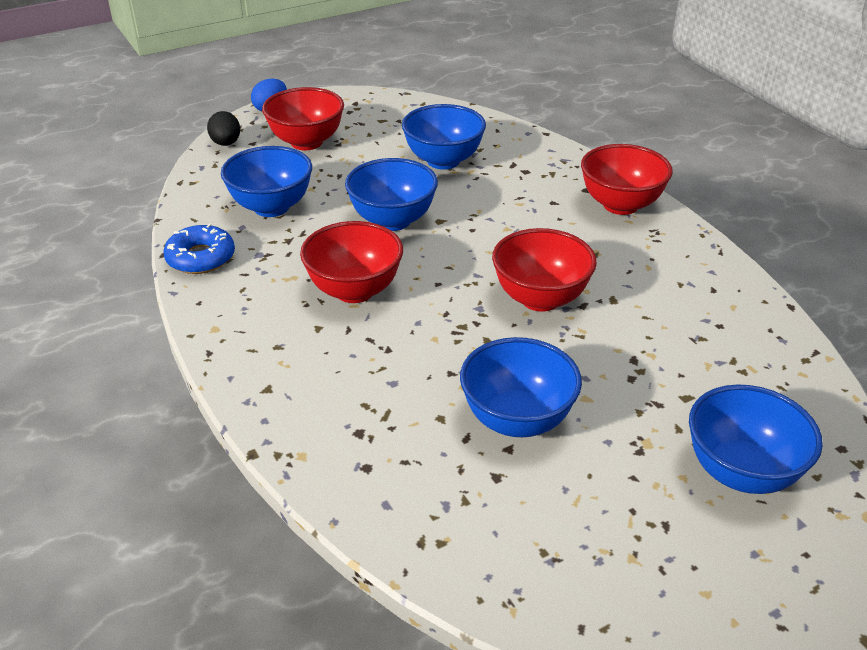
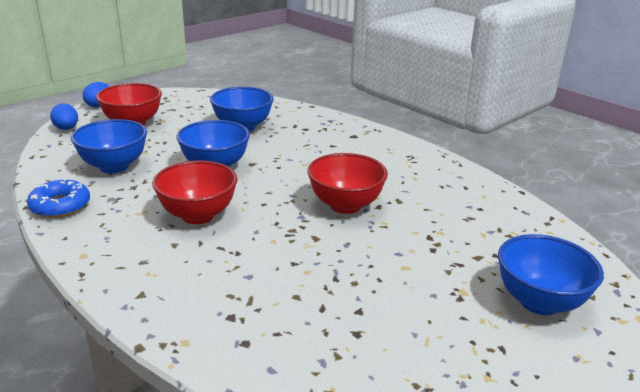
camera: 15 degrees left, 10 degrees down
(226, 143) = (66, 129): black egg -> blue egg
(517, 420) = (358, 289): blue bowl -> none
(620, 205) = (380, 143): red bowl -> none

